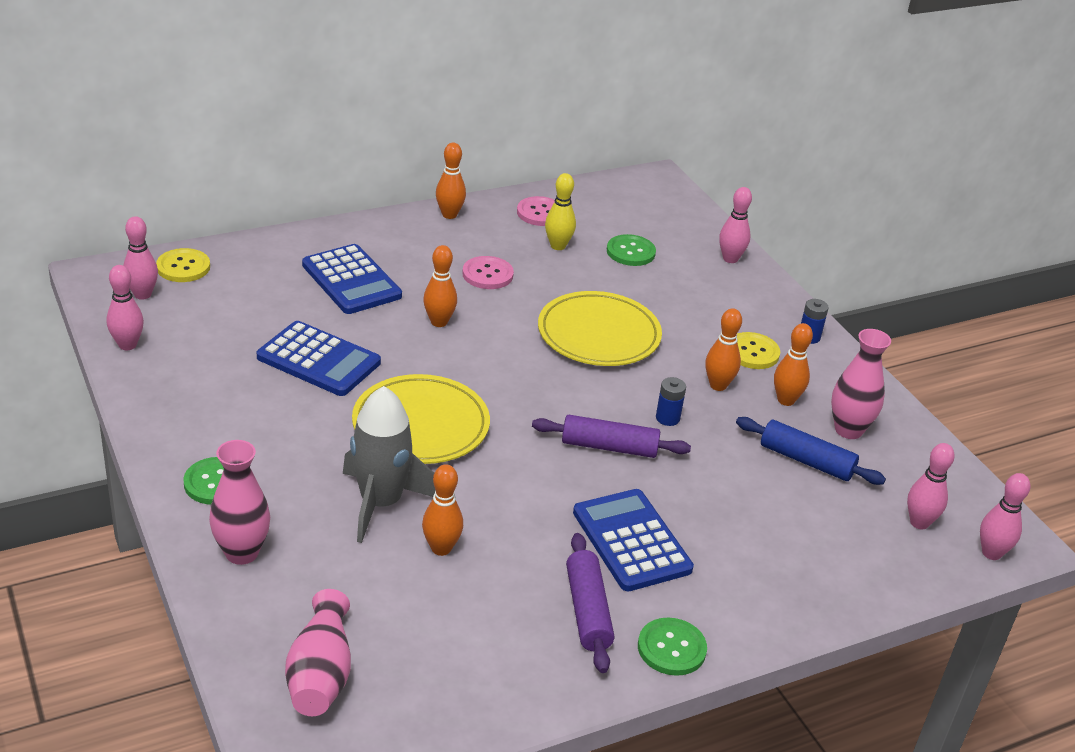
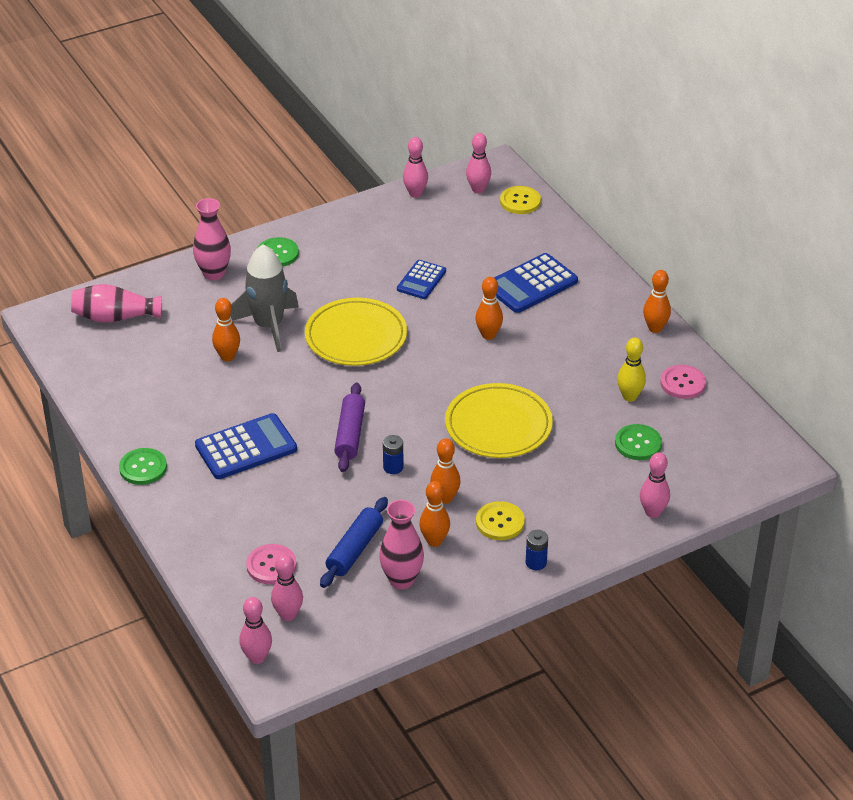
camera: 90 degrees right, 5 degrees up
(319, 360) = (421, 280): blue calculator -> blue calculator, size x0.62
(487, 274) = (567, 357): pink button -> pink button (271, 565)
(587, 611) = (175, 427): purple rolling pin -> none

